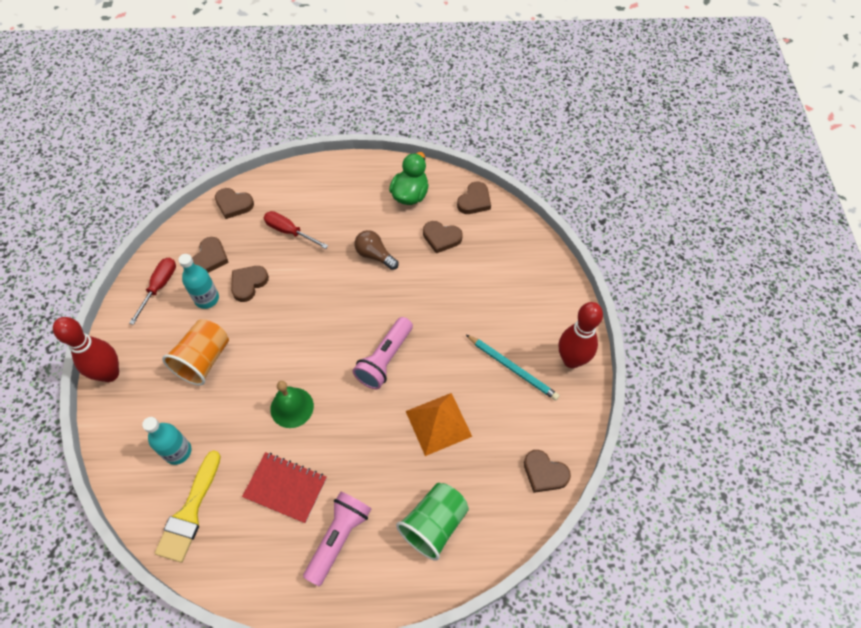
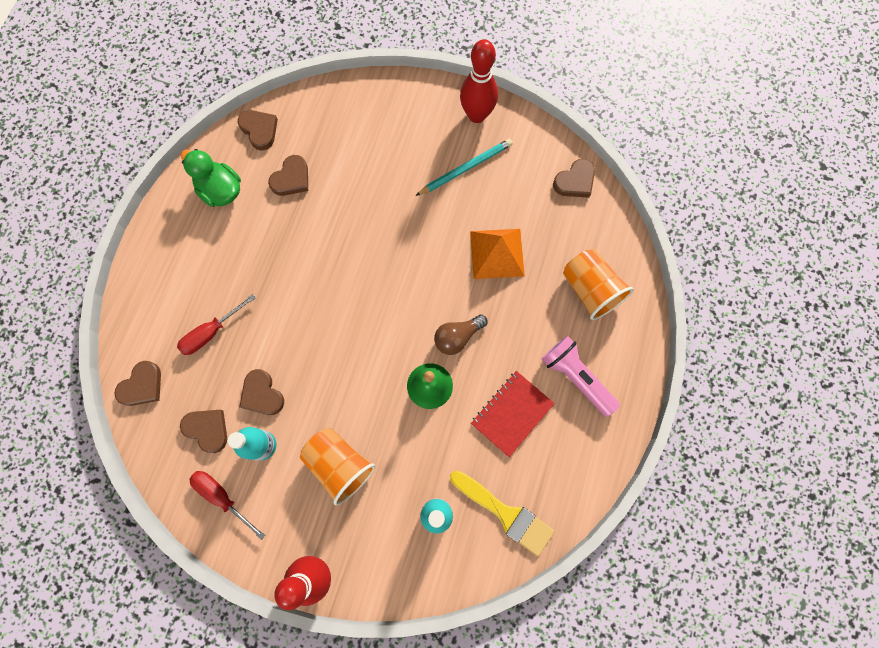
camera: 70 degrees left, 15 degrees up
(375, 255) = (283, 251): brown light bulb -> brown light bulb (457, 337)
(385, 359) = (411, 280): pink flashlight -> none
(434, 524) = (590, 290): green cup -> orange cup

